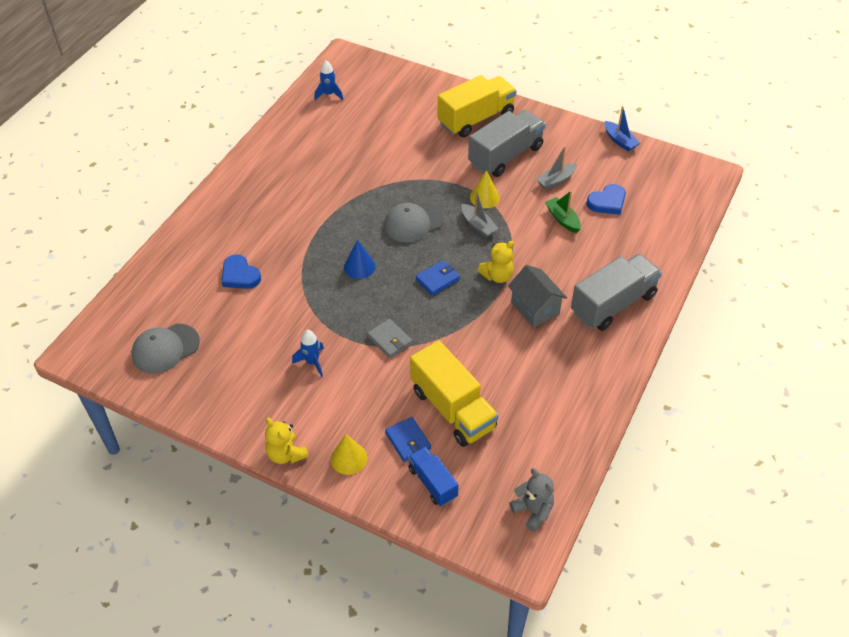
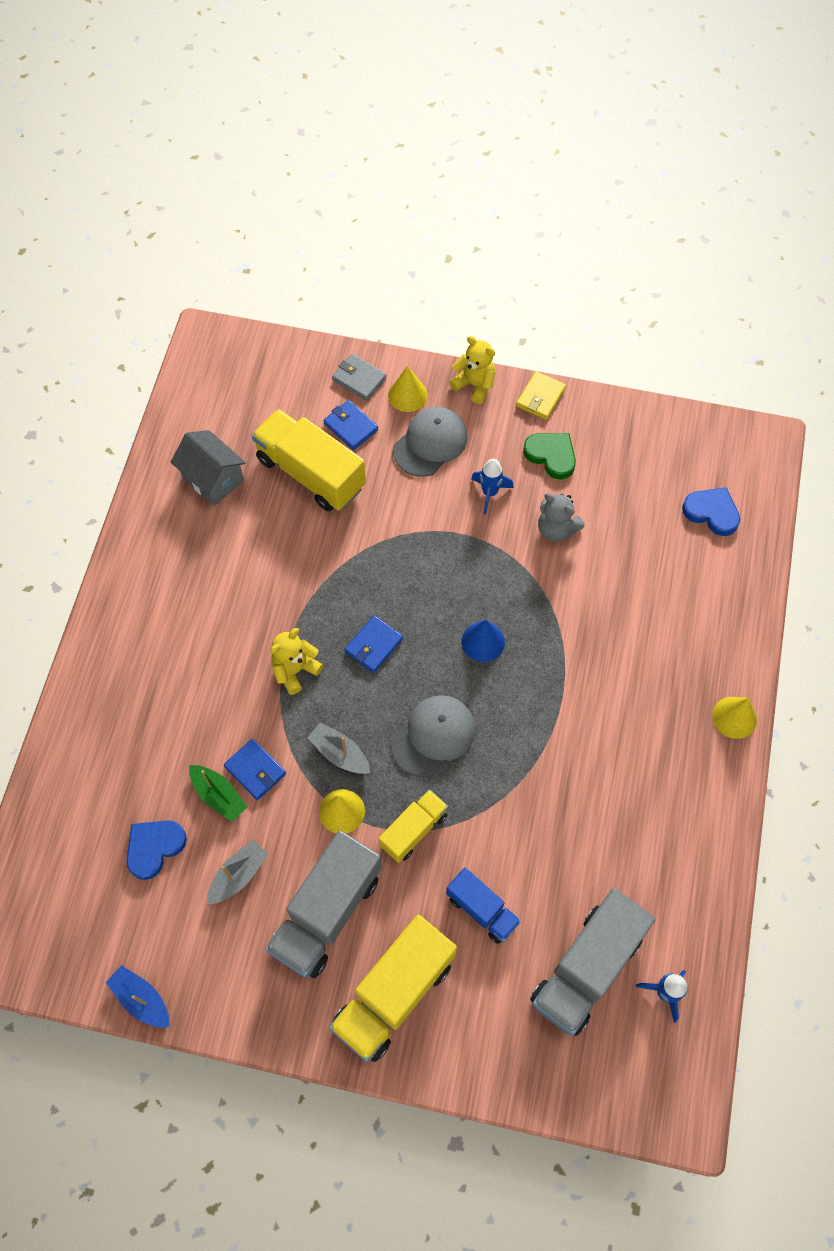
camera: 165 degrees right, 15 degrees up
(165, 348) = (667, 471): grey cap -> grey cap (430, 443)
(215, 195) = (734, 717): none -> yellow cone
(234, 430) = (540, 397): none -> yellow wallet
(240, 275) = (632, 591): blue heart -> blue heart (711, 512)
(250, 380) = (551, 455): none -> green heart
(389, 340) = (408, 542): grey wallet -> grey wallet (359, 379)
(432, 483) = (312, 390): blue truck -> blue truck (482, 910)
(442, 181) = (413, 830): none -> yellow truck
(533, 511) = (204, 385): grey teddy bear -> grey teddy bear (556, 529)
(535, 308) = (237, 630): grey house -> grey house (213, 479)
(536, 227) = (255, 770): none -> blue wallet
(613, 304) = (135, 660): grey truck -> grey truck (587, 968)

